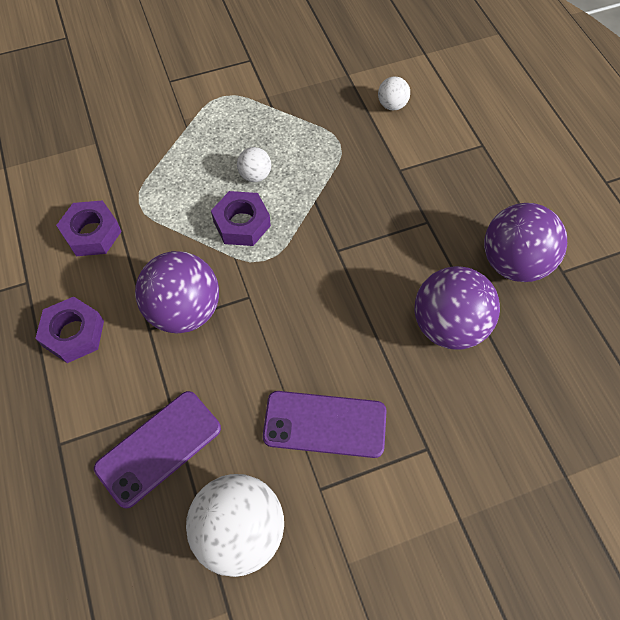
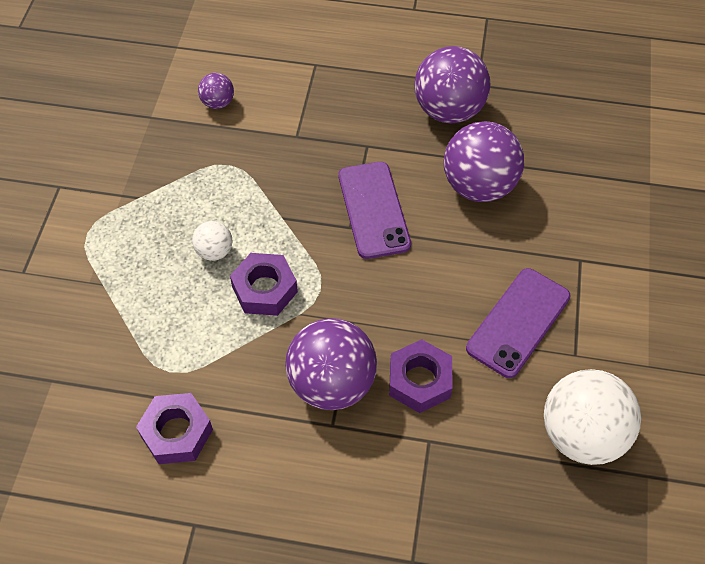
camera: 60 degrees left, 5 degrees down
(74, 334) = (292, 499): purple nut -> purple nut (419, 380)
(159, 448) = (467, 469): purple phone -> purple phone (373, 210)
(392, 105) = (218, 103): white ball -> purple ball

